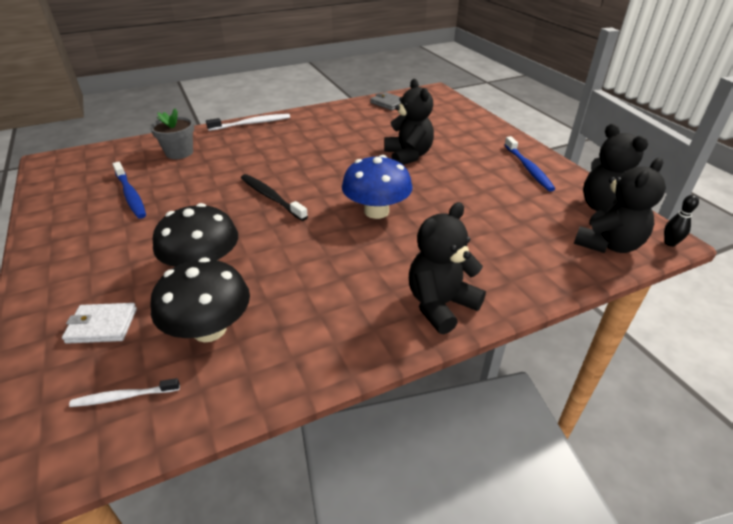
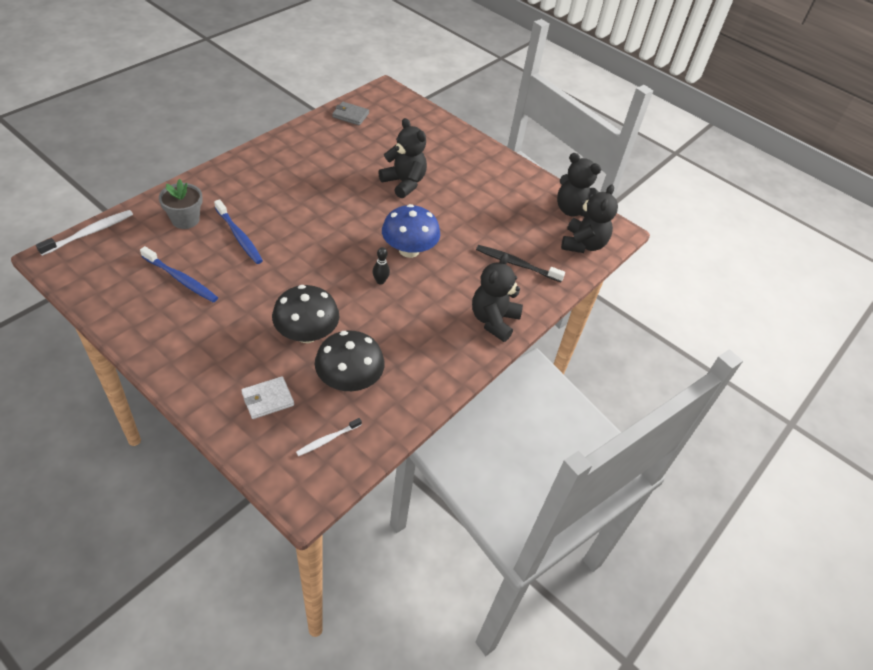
camera: 30 degrees left, 10 degrees up
(252, 124) = (230, 167): white toothbrush -> white toothbrush (90, 233)
(271, 197) = (313, 254): black toothbrush -> black toothbrush (516, 264)
(528, 168) = (506, 179): blue toothbrush -> blue toothbrush (239, 236)
(670, 243) = (621, 234): black bowling pin -> black bowling pin (380, 281)

